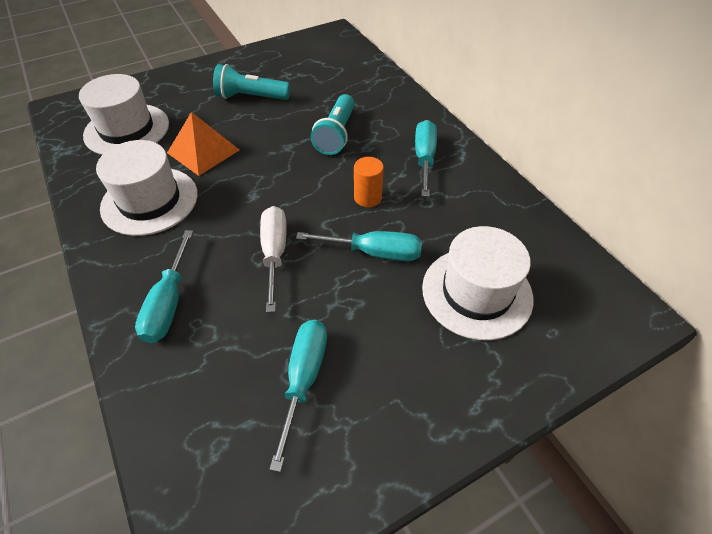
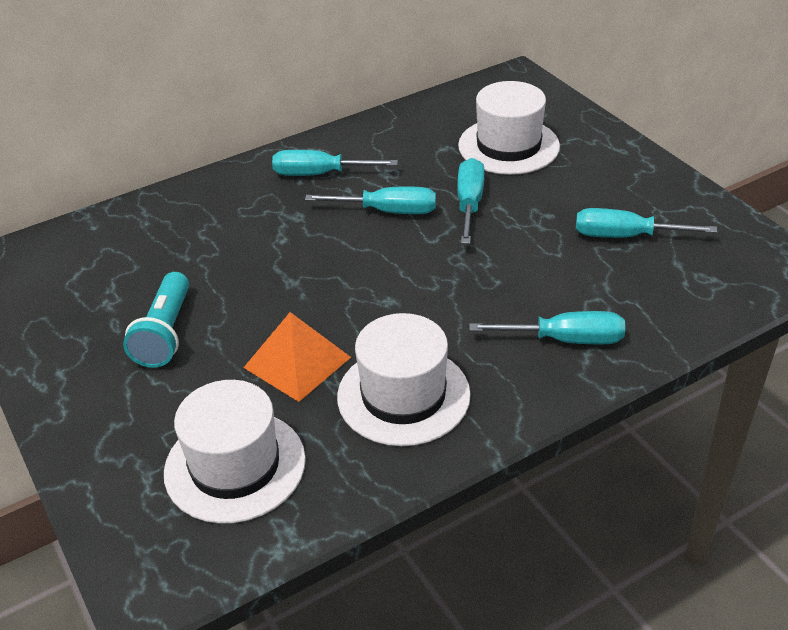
camera: 90 degrees left, 10 degrees down
(274, 253) = (481, 271): white screwdriver -> none
(336, 134) = (268, 242): turquoise flashlight -> none
(367, 197) = (388, 211): orange cylinder -> turquoise screwdriver

